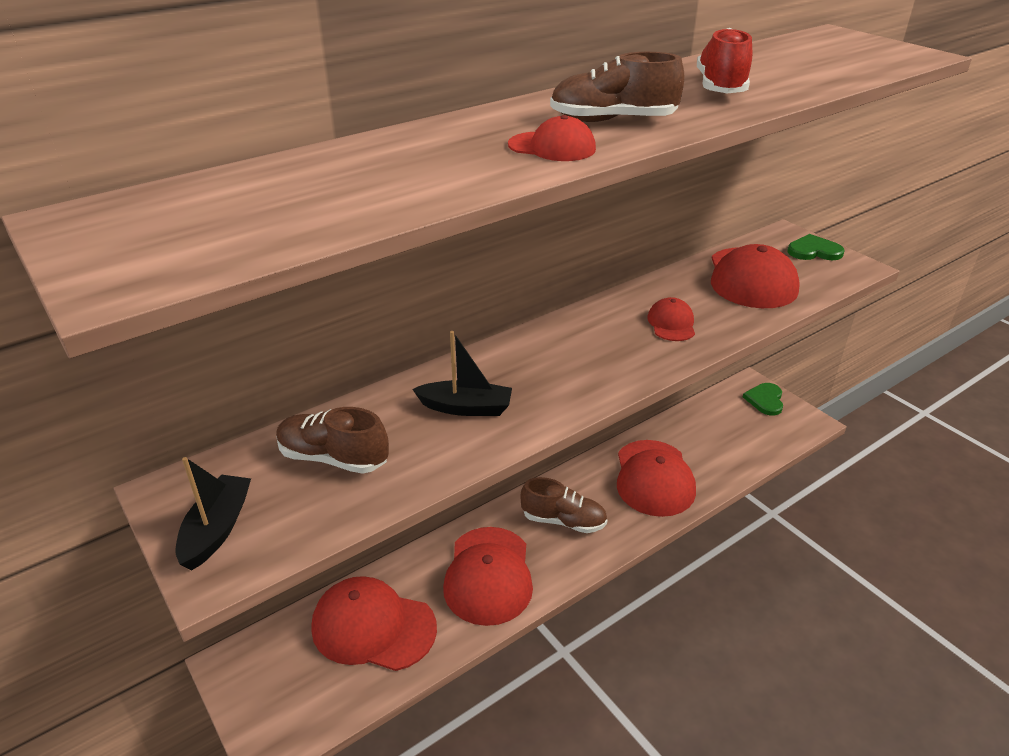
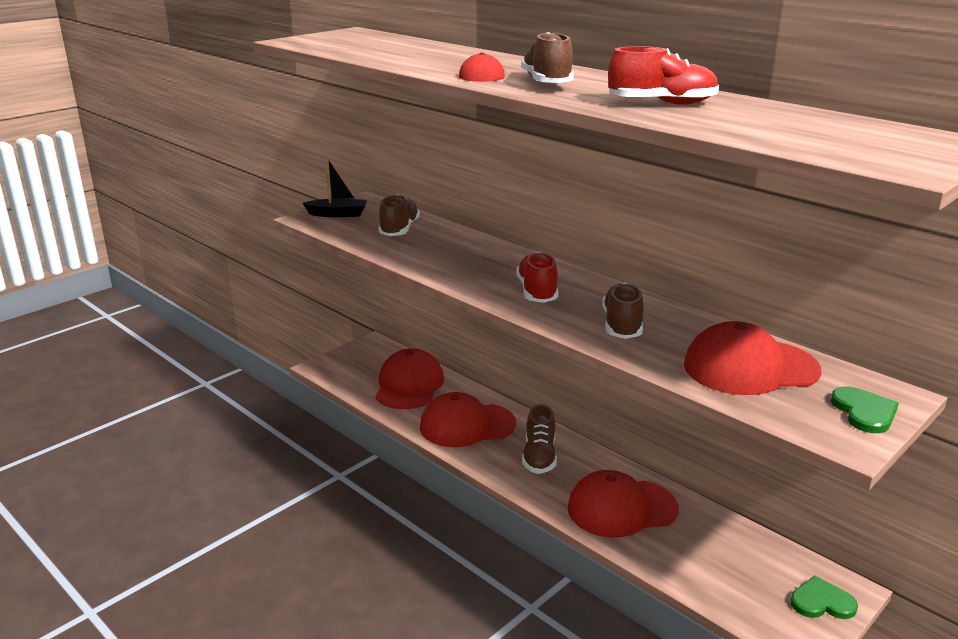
camera: 80 degrees right, 10 degrees down
(466, 408) = (461, 258): black boat -> none
(584, 362) = (537, 292): none -> red shoe
(671, 323) = (622, 325): red cap -> brown shoe

